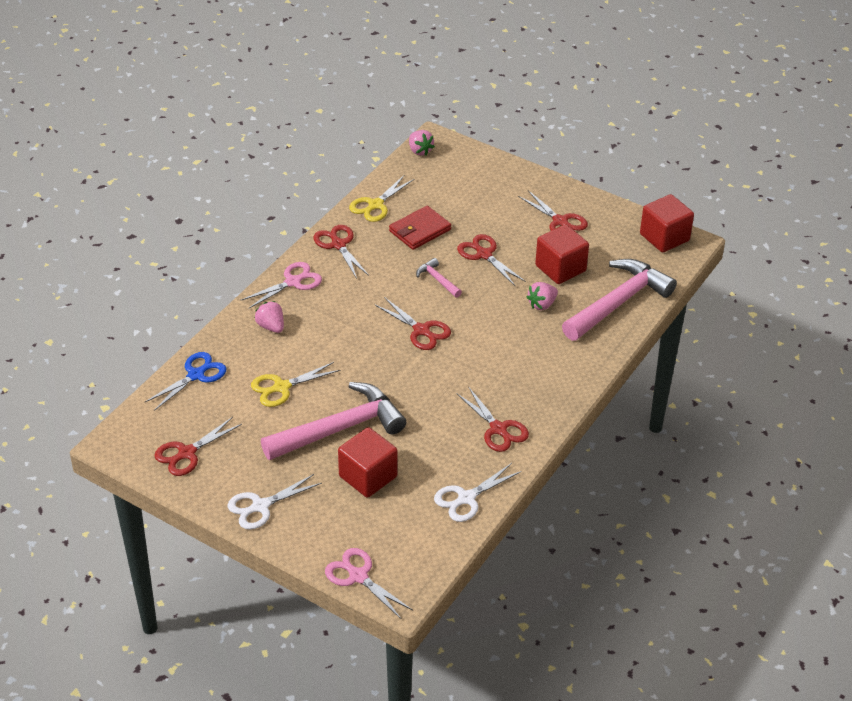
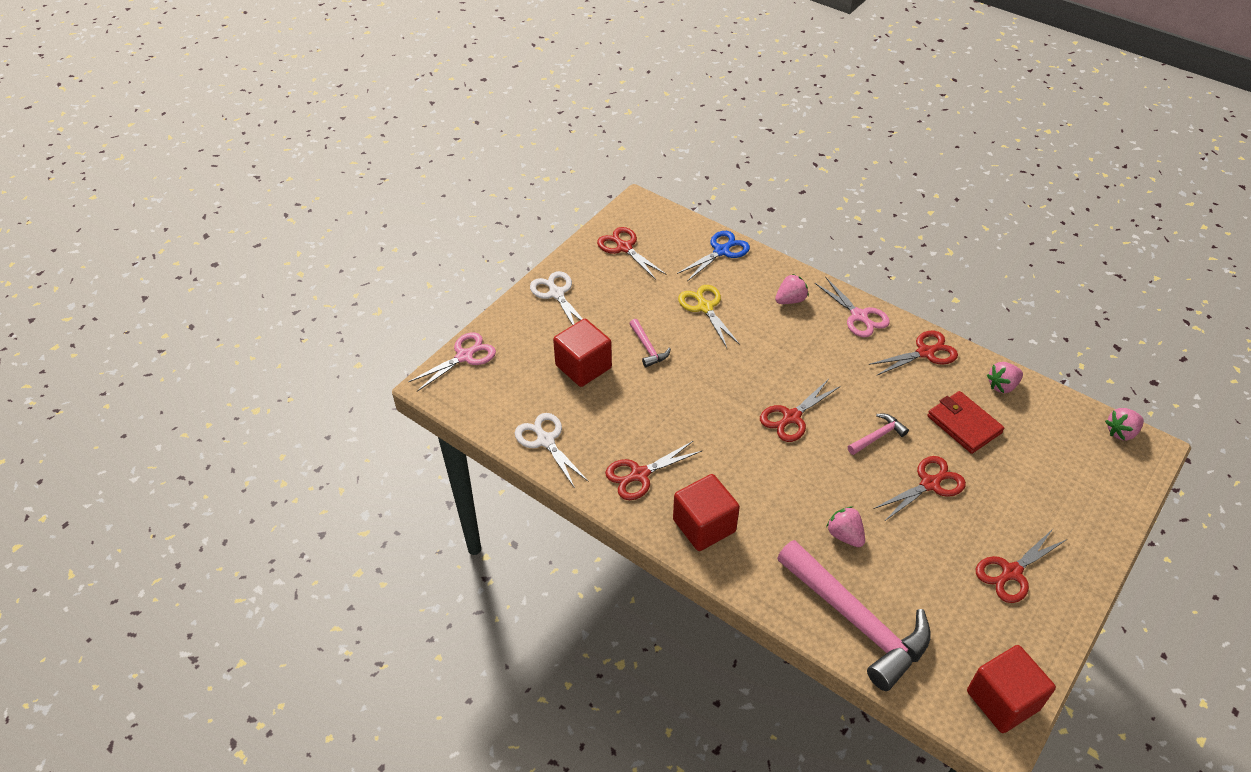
camera: 95 degrees right, 5 degrees up
(196, 375) = (722, 251): blue scissors -> blue scissors turned 90 degrees counterclockwise
(340, 428) = (648, 348): pink hammer -> pink hammer, size x0.43
(375, 205) = (1002, 386): yellow scissors -> pink strawberry
(560, 268) = (915, 562): red cube -> red cube (704, 525)

